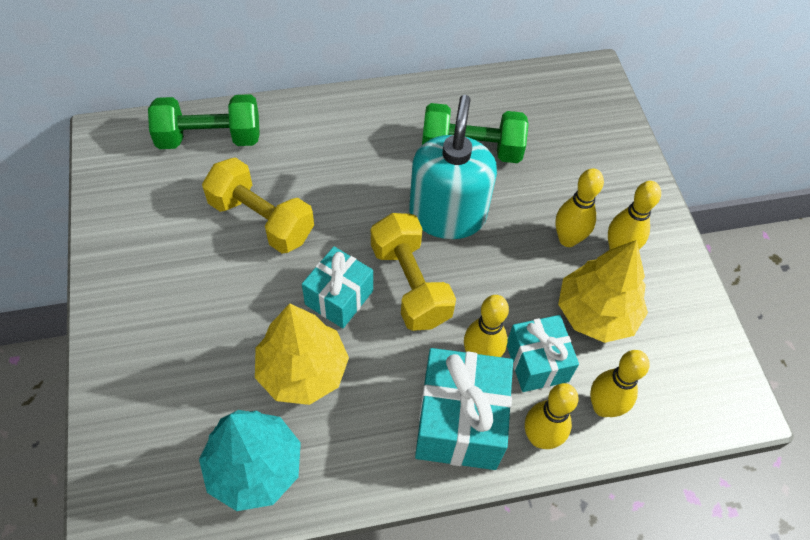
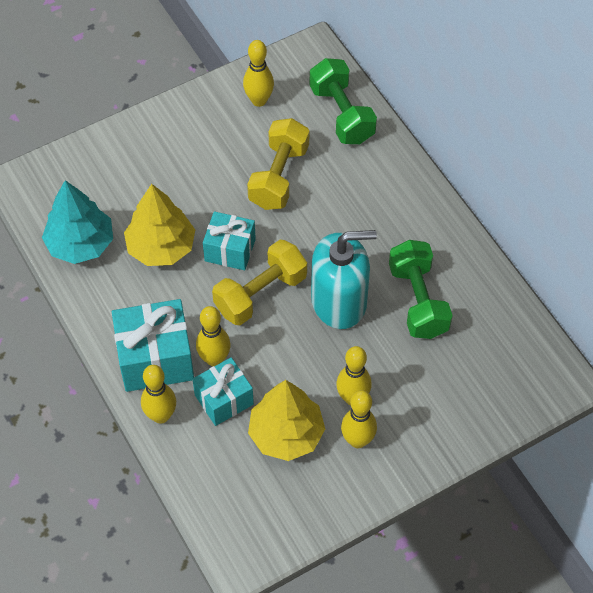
camera: 75 degrees right, 0 degrees up
(603, 407) = (202, 455): yellow bowling pin -> yellow bowling pin (259, 100)

